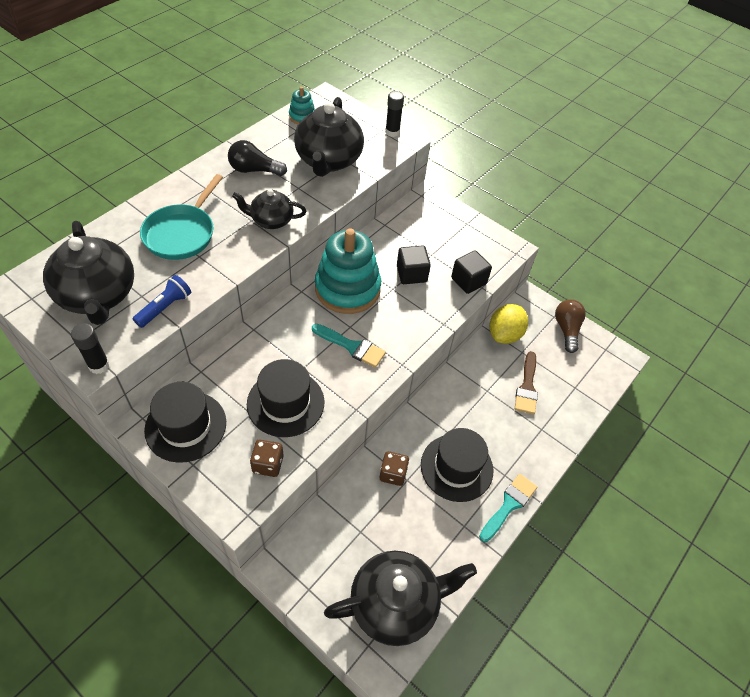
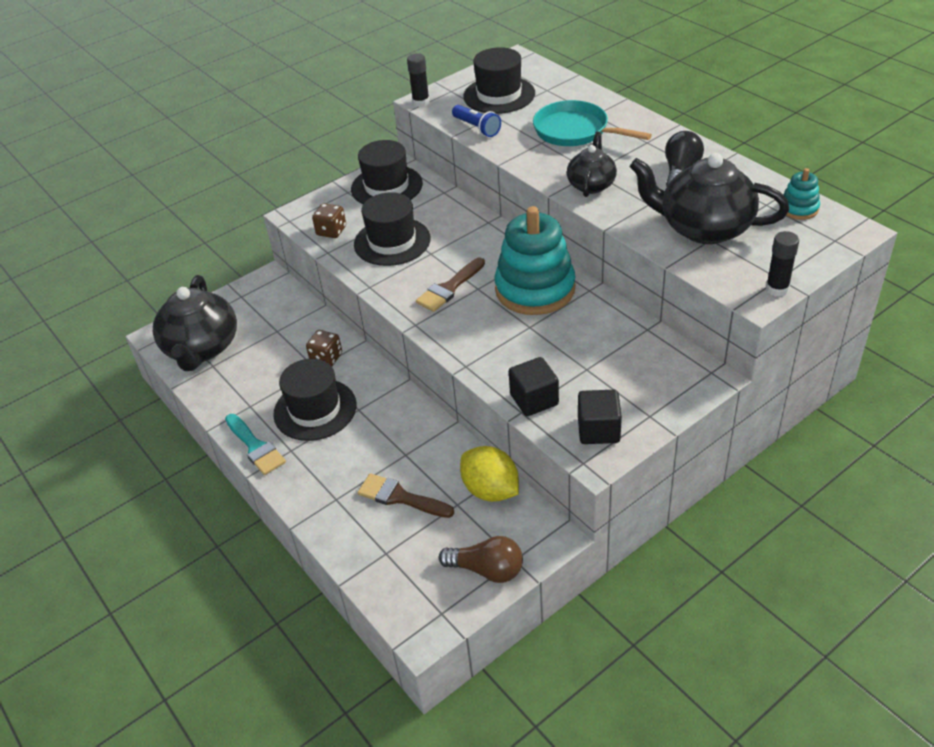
camera: 110 degrees right, 10 degrees down
(98, 295) = (499, 95): black teapot -> black hat
(351, 346) = (449, 288): turquoise brush -> brown brush
(411, 274) = (553, 346): black cube -> black cube (598, 430)

